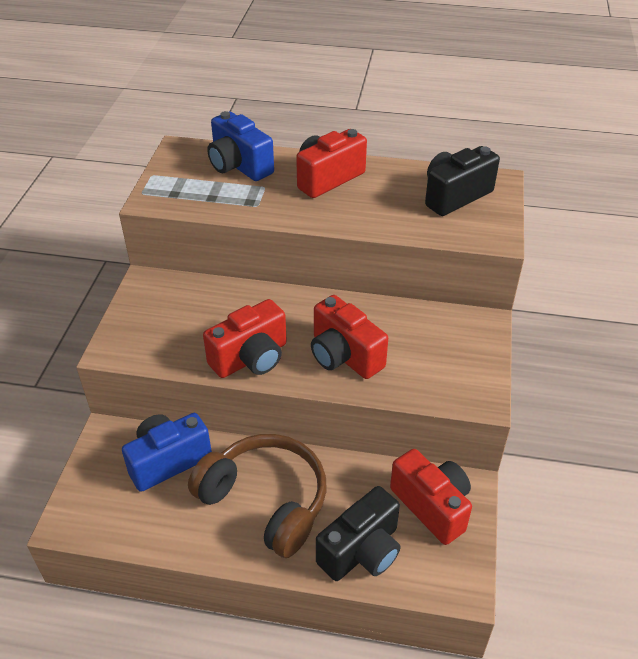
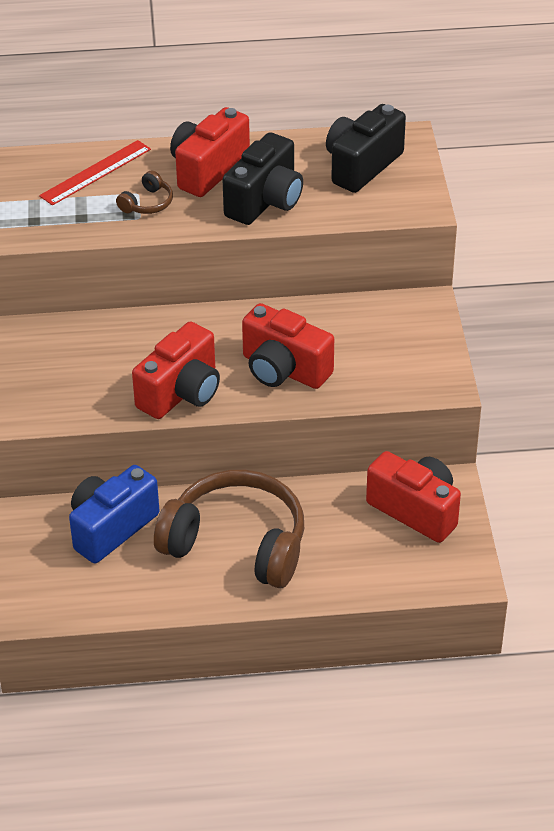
camera: 15 degrees left, 0 degrees up
(239, 166) = (95, 172): blue camera -> red ruler
(268, 195) = (147, 203): none -> brown headphones
(362, 551) = (356, 567): black camera -> black camera (265, 201)

